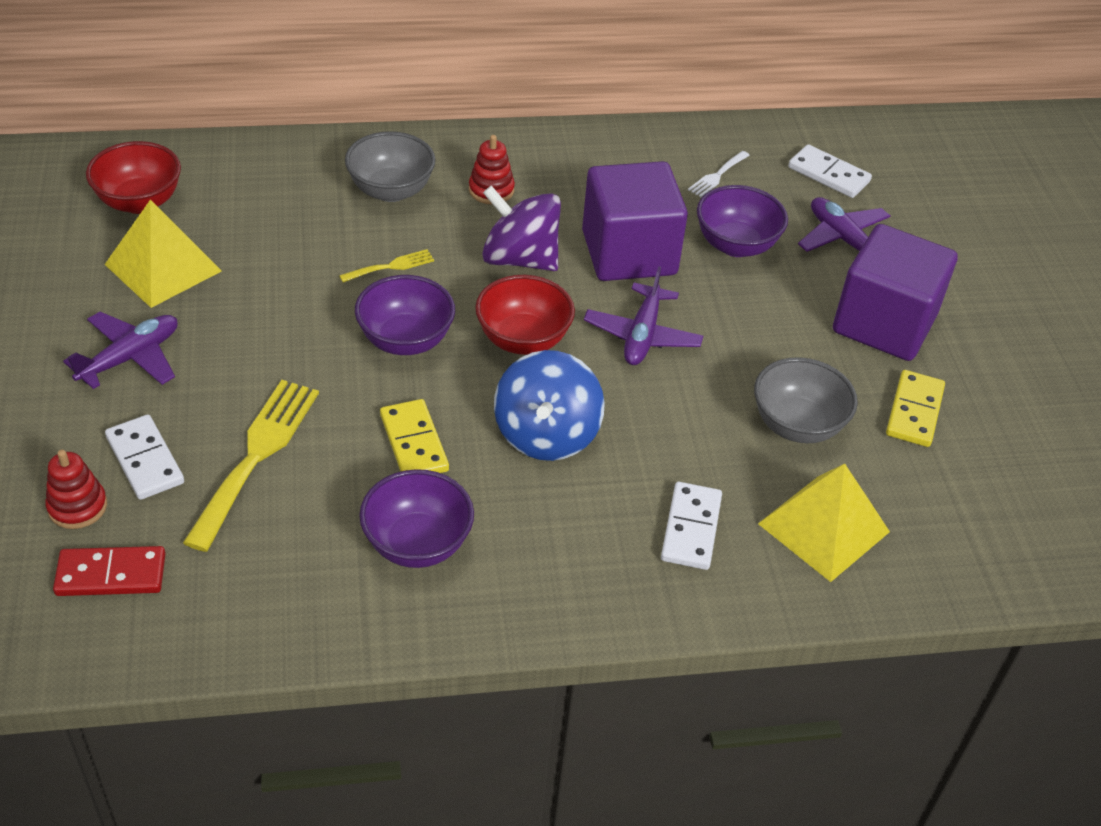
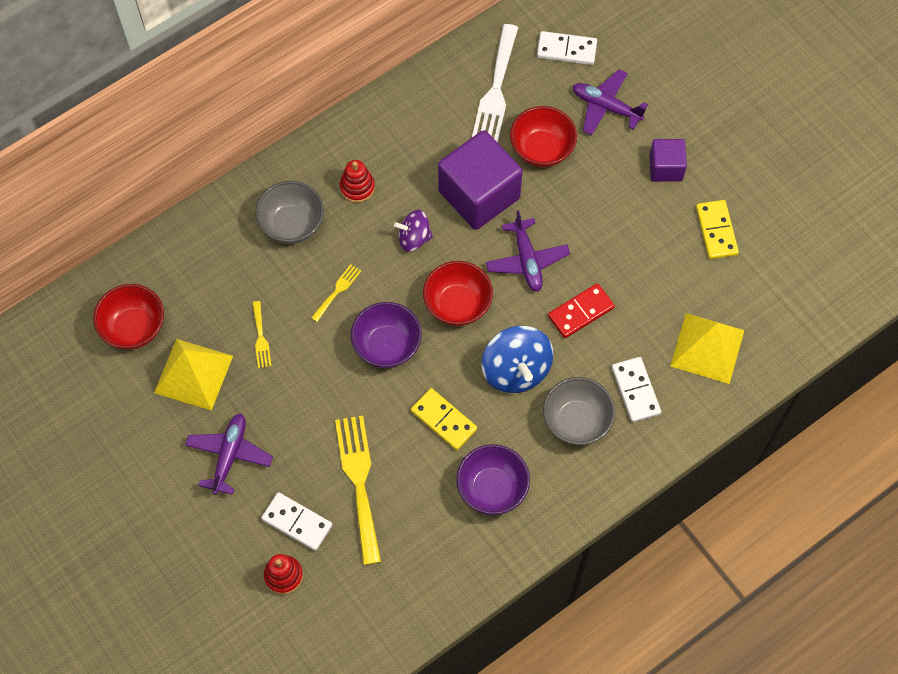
camera: 25 degrees left, 20 degrees up
(111, 575) = (338, 607): red domino -> red domino (581, 312)
(267, 269) = (261, 338): none -> yellow fork
(520, 259) = (414, 238): purple spinning top -> purple spinning top, size x0.61
(717, 176) = (495, 91): white fork -> white fork, size x2.07
(736, 245) = (541, 149): purple bowl -> red bowl
(797, 425) = (655, 280): grey bowl -> grey bowl (576, 421)
(884, 323) = (665, 168): purple cube -> purple cube, size x0.53

